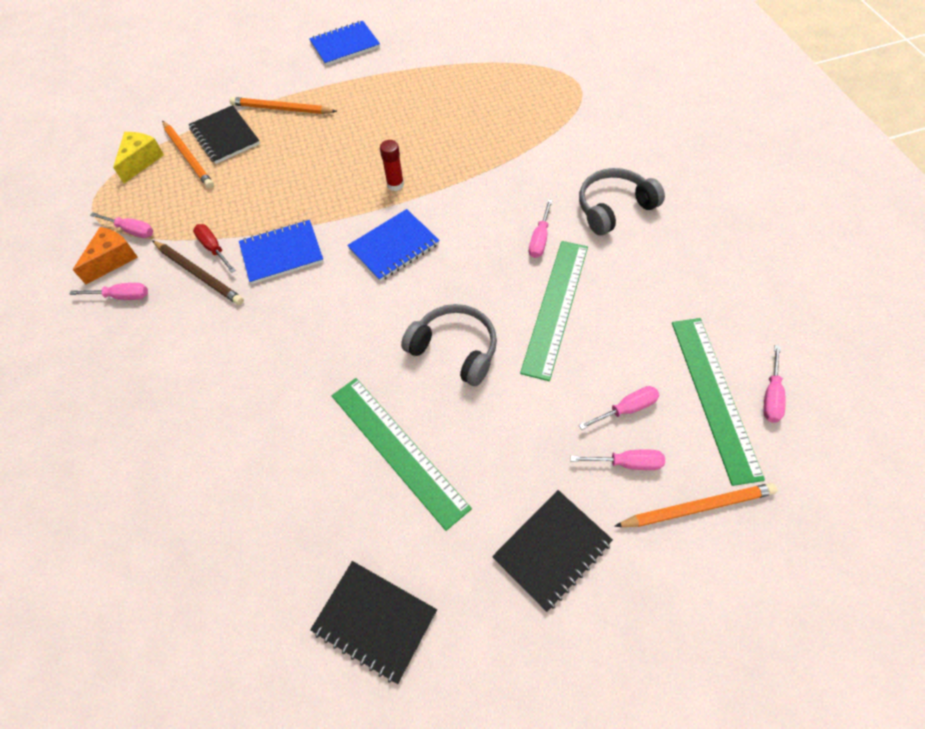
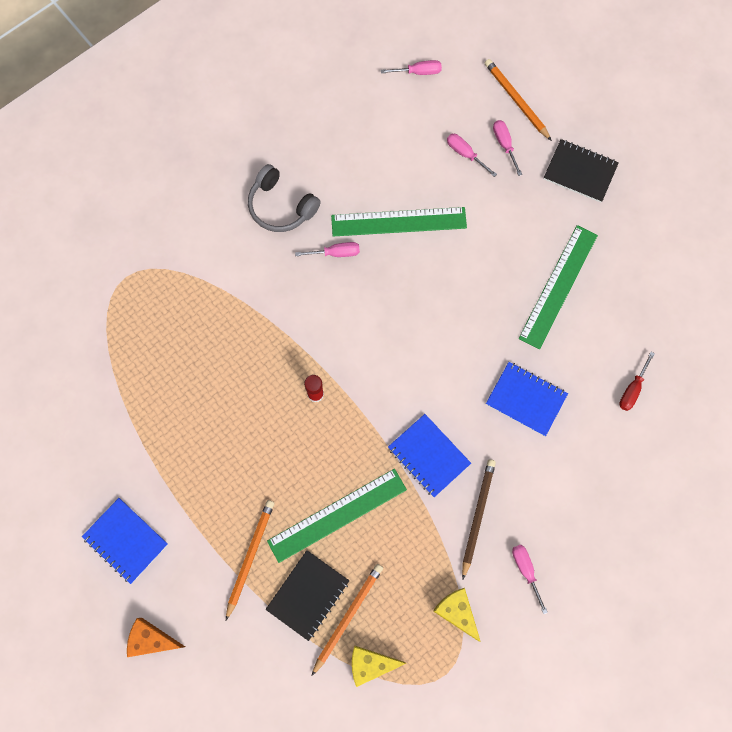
camera: 115 degrees left, 15 degrees up
(113, 260) = (494, 606): orange cheese -> orange cheese (152, 640)
(131, 230) = (456, 612): pink screwdriver -> yellow cheese
(214, 248) = (446, 519): red screwdriver -> red screwdriver (632, 389)
(281, 109) = (250, 557): orange pencil -> orange pencil turned 150 degrees counterclockwise
(375, 621) = (667, 254): black notebook -> none
(394, 247) = (386, 364): blue notebook -> blue notebook (526, 399)
(455, 349) = (465, 279): grey headphones -> none
(714, 396) = (433, 104): green ruler -> green ruler (337, 515)

